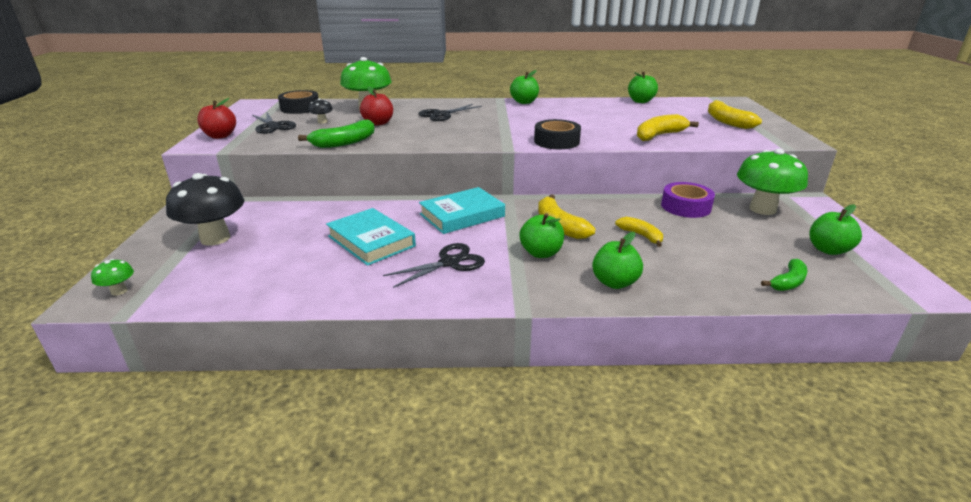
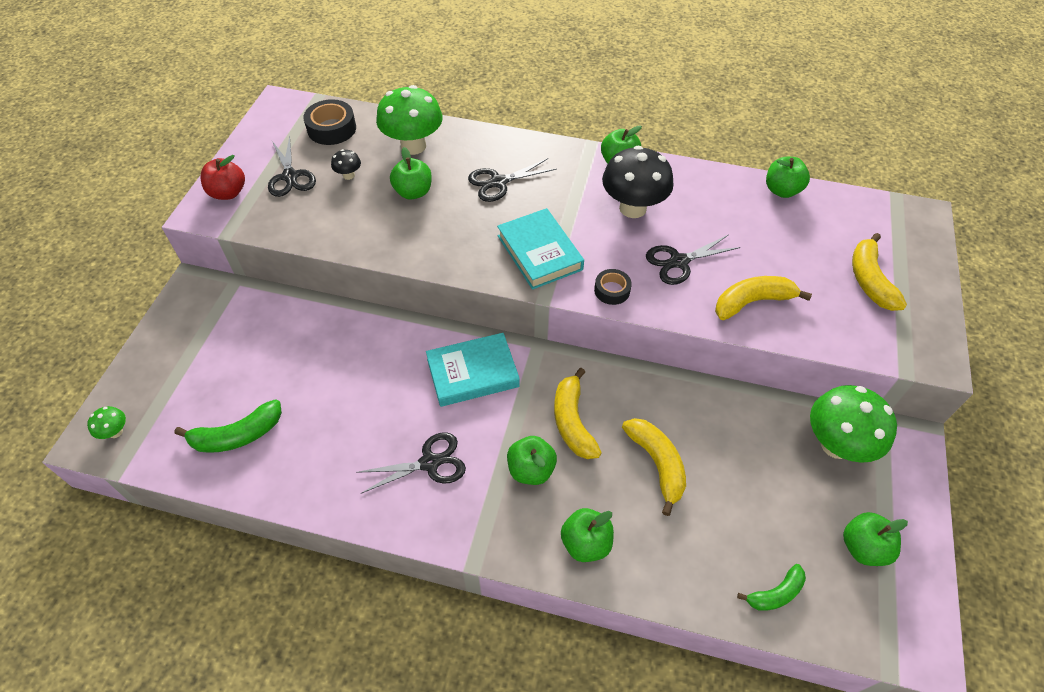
camera: 15 degrees right, 25 degrees up
(215, 238) = (210, 359): black mushroom -> black mushroom (632, 208)
(344, 142) = (360, 240): green banana -> green banana (237, 435)
(371, 241) = (362, 402): turquoise book -> turquoise book (539, 252)
(378, 123) = (413, 192): red apple -> green apple
(556, 141) = (612, 290): black tape -> black tape, size x0.62
(595, 128) = (679, 262): none -> black scissors
(641, 236) = (657, 464): yellow banana -> yellow banana, size x1.54
(686, 207) = (742, 416): purple tape -> none

